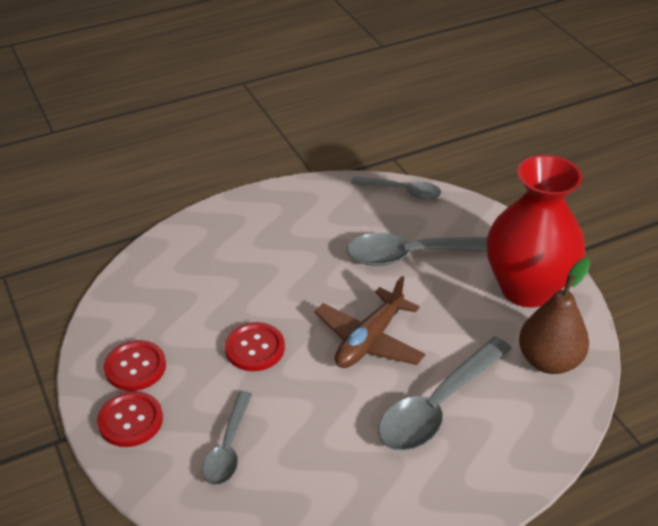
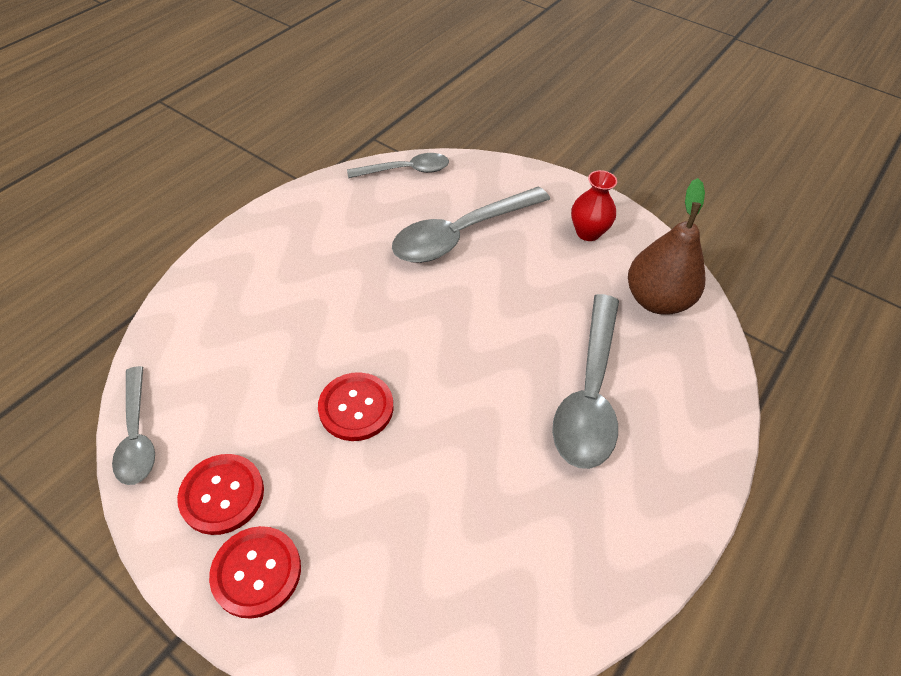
camera: 30 degrees left, 10 degrees up
(228, 447) = (400, 550): grey spoon -> grey spoon (137, 435)
(369, 340) = (475, 346): brown plane -> none
(526, 289) = (588, 232): red vase -> red vase, size x0.43

